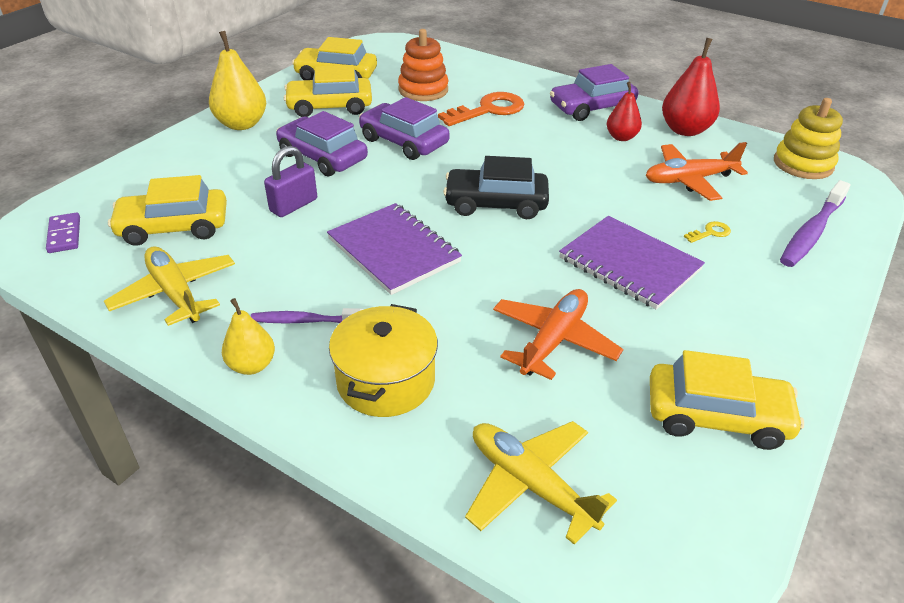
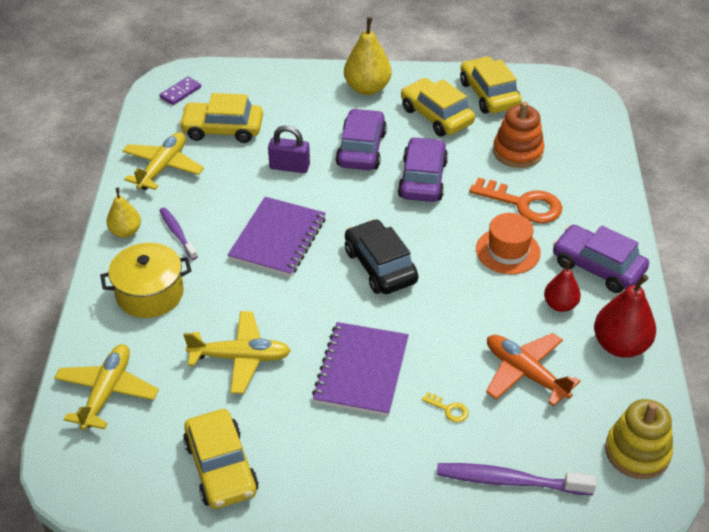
camera: 60 degrees right, 5 degrees up
(174, 227) = (223, 129): yellow car -> yellow car turned 45 degrees counterclockwise
(538, 136) = (508, 251): none -> orange hat
(553, 341) = (240, 358): orange plane -> yellow plane

